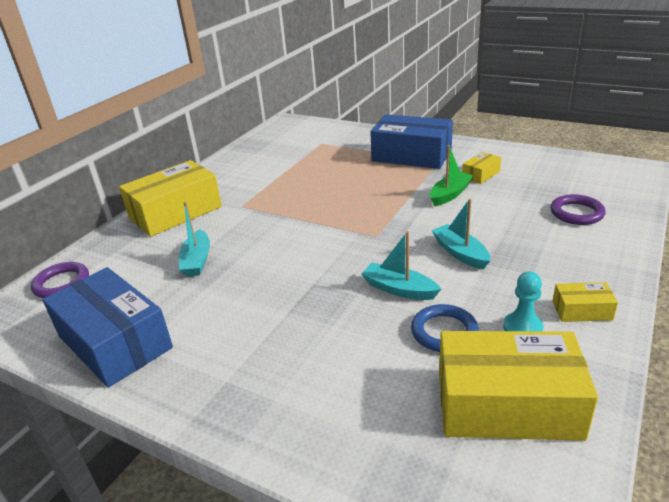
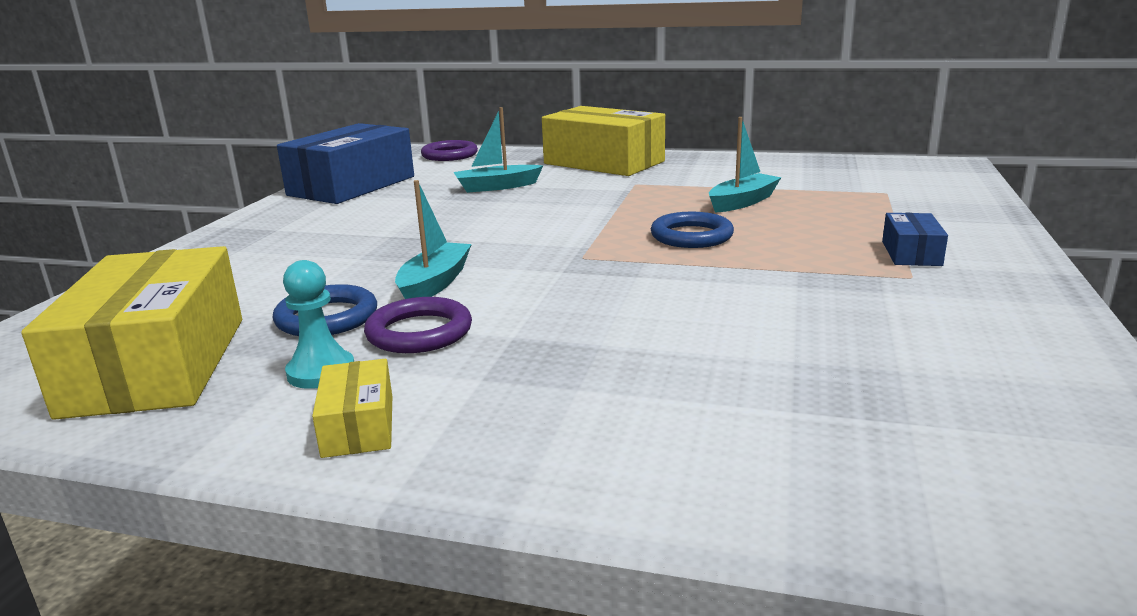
camera: 75 degrees right, 10 degrees down
(359, 200) = (691, 236): none -> blue ring
(411, 155) = (911, 253): blue box -> blue box, size x0.45
(450, 194) = (762, 295): green boat -> none
(460, 253) = (543, 316): turquoise boat -> turquoise boat (742, 202)
(481, 174) = (883, 317): yellow box -> none
(576, 213) = (763, 430): purple ring -> purple ring (419, 332)

